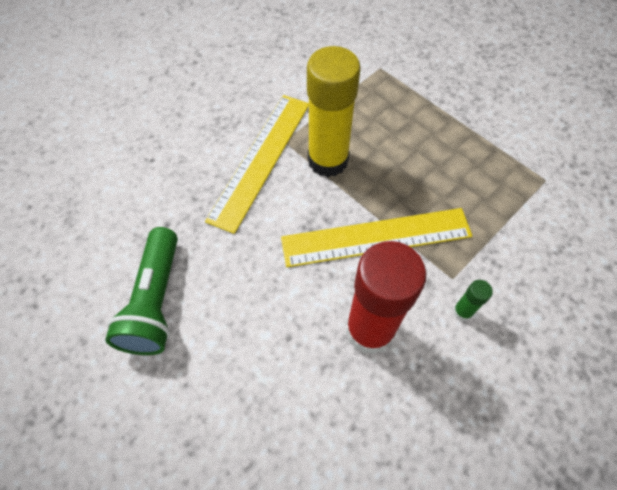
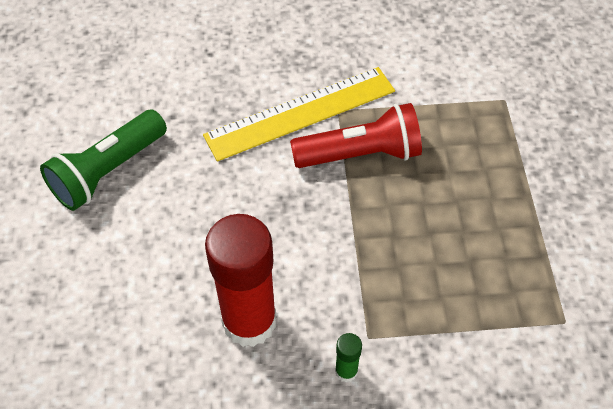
camera: 40 degrees right, 5 degrees down
(328, 160) = (360, 154): yellow glue stick -> red flashlight
(376, 237) = (335, 251): yellow ruler -> none

